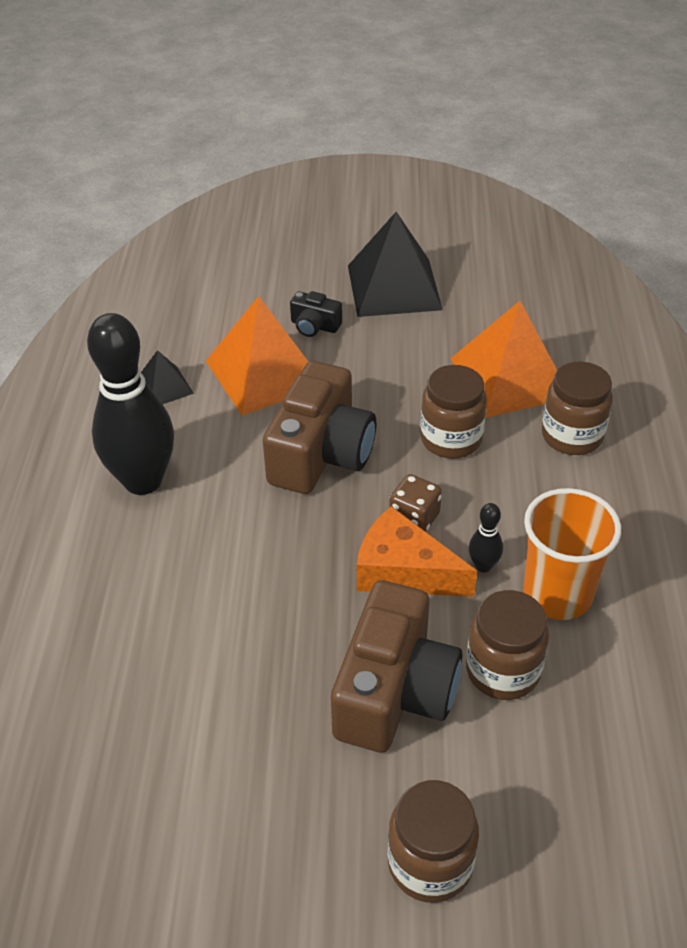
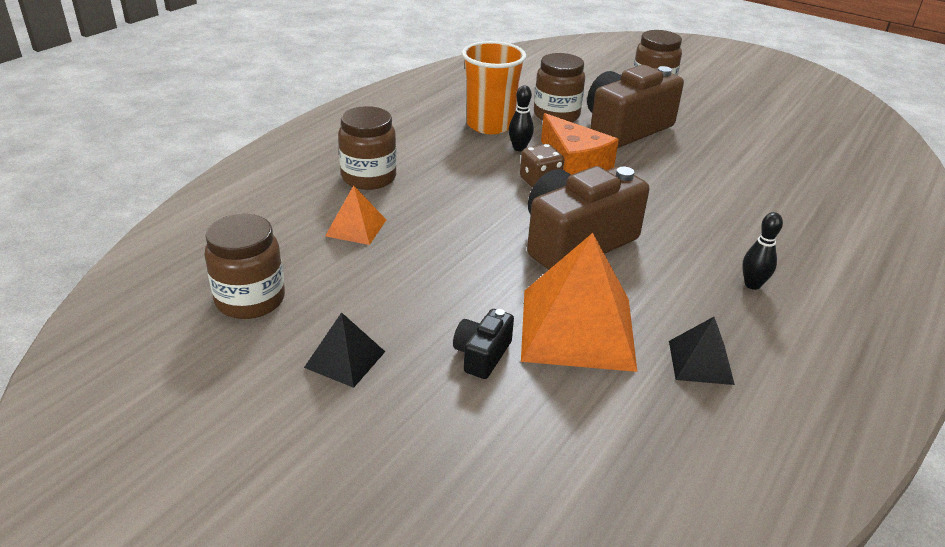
camera: 150 degrees left, 10 degrees down
(143, 481) = (752, 284): black bowling pin -> black bowling pin, size x0.41
(314, 326) = (482, 355): black camera -> black camera turned 120 degrees counterclockwise
(394, 287) = (345, 359): black pyramid -> black pyramid, size x0.50
(451, 439) = (460, 210): brown jar -> brown jar (250, 300)
(509, 377) = (356, 227): orange pyramid -> orange pyramid, size x0.50

